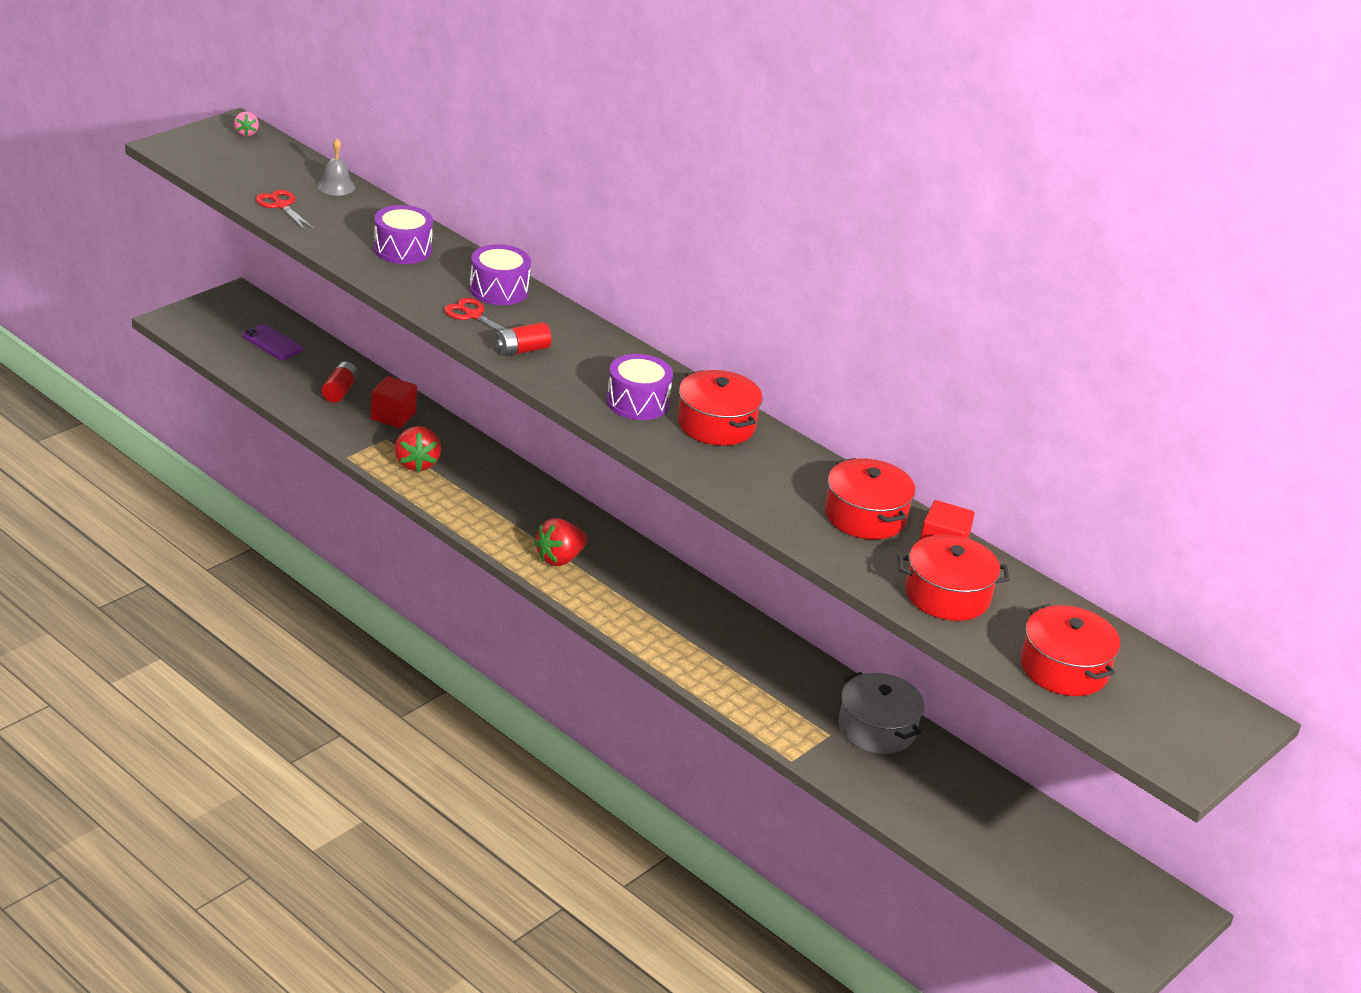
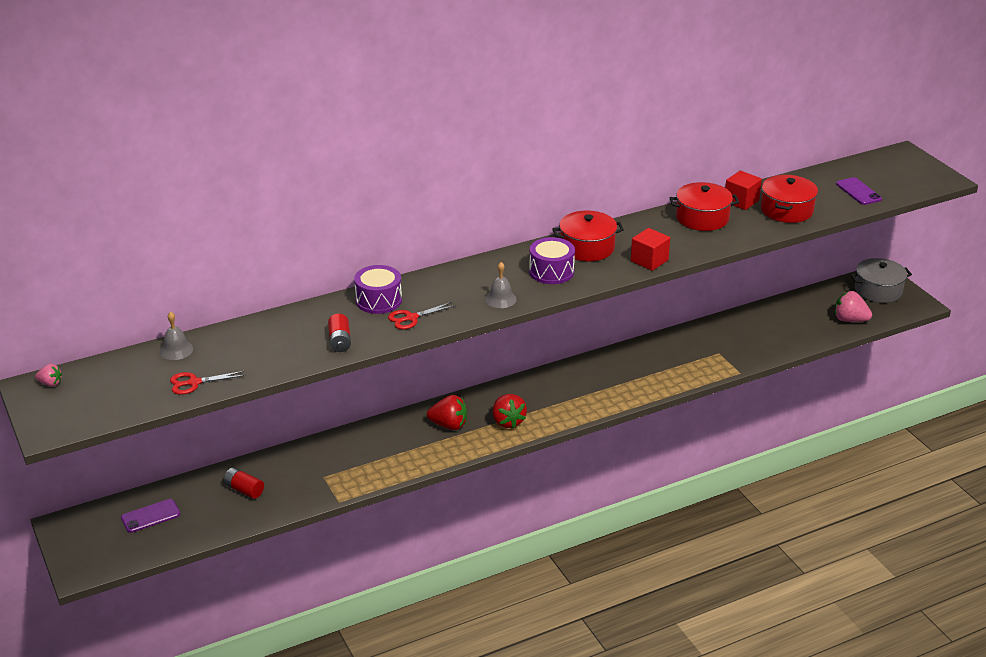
camera: 65 degrees left, 0 degrees up
(393, 416) = (294, 467): red cube -> red cube (649, 261)
(402, 249) = (297, 334): purple drum -> none
(416, 463) = (364, 467): red strawberry -> red strawberry (449, 425)
(522, 350) = (468, 305): red battery -> red battery (340, 341)
(549, 371) = (500, 299): none -> grey bell
(876, 728) = (717, 334): grey pot -> grey pot (878, 290)
(1015, 875) = (849, 320): none -> pink strawberry
(1064, 668) = (858, 191): red pot -> purple phone

